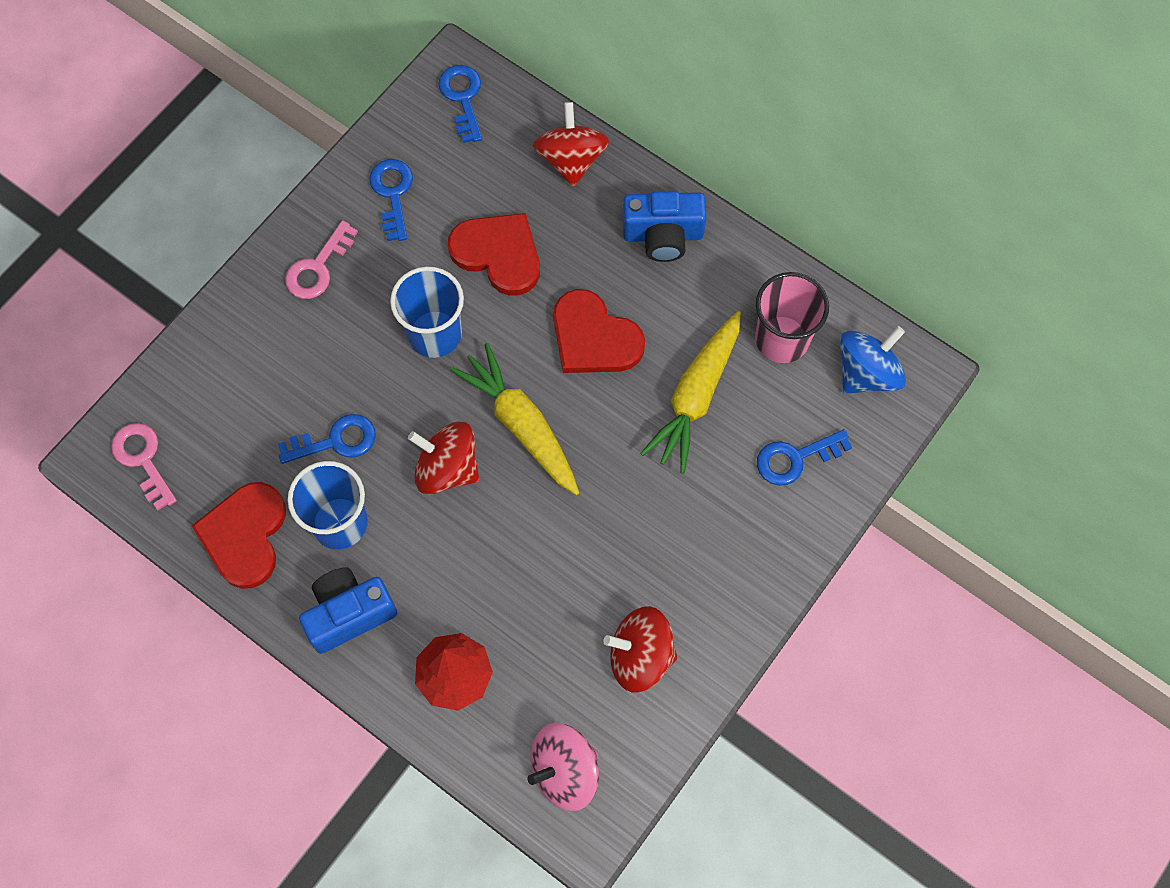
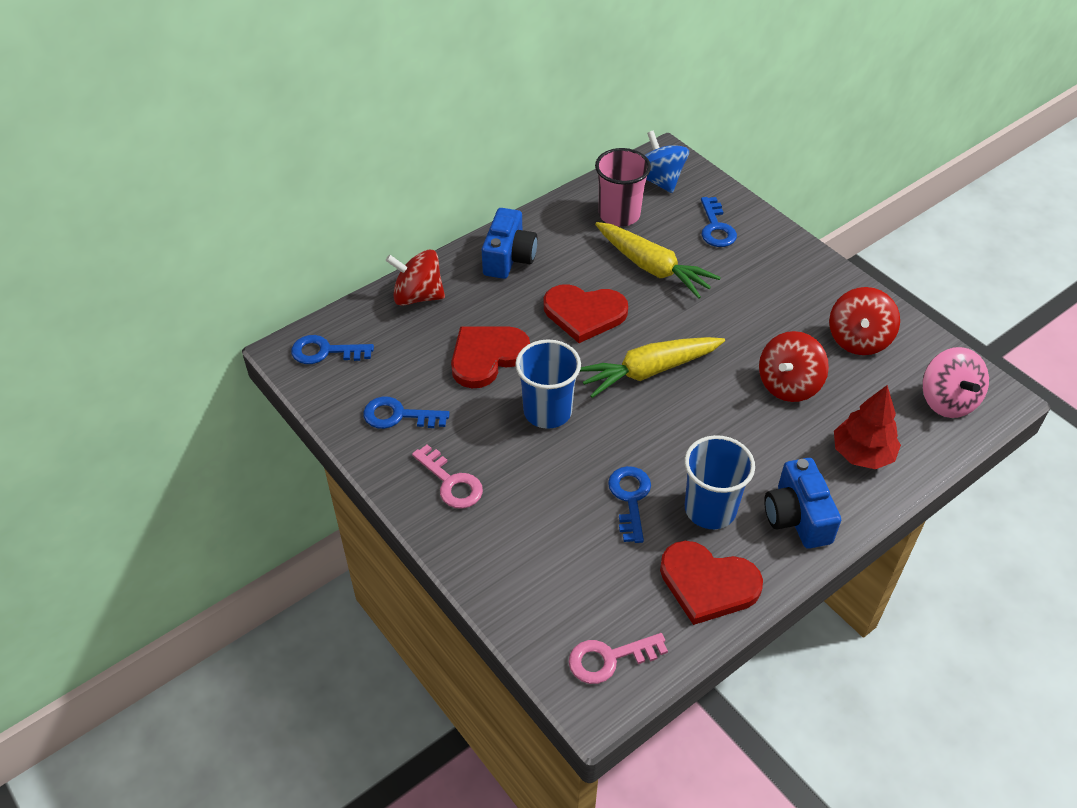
camera: 75 degrees left, 20 degrees down
(447, 468) = (676, 426): red spinning top -> red spinning top (788, 385)
(594, 337) = (584, 313): red heart -> red heart turned 45 degrees clockwise

